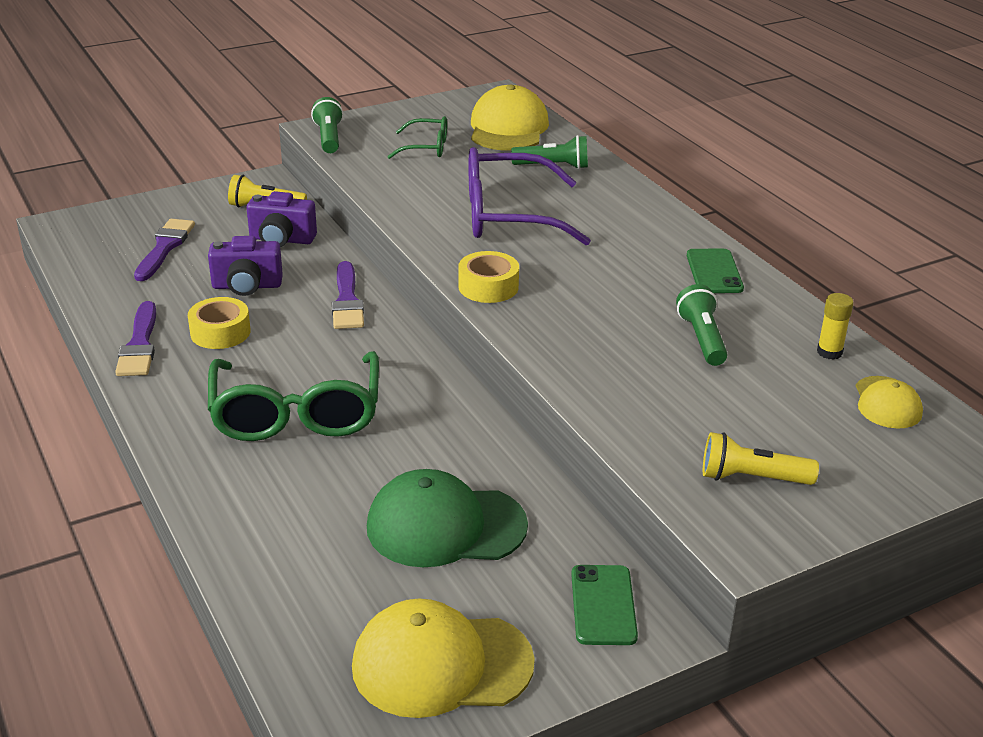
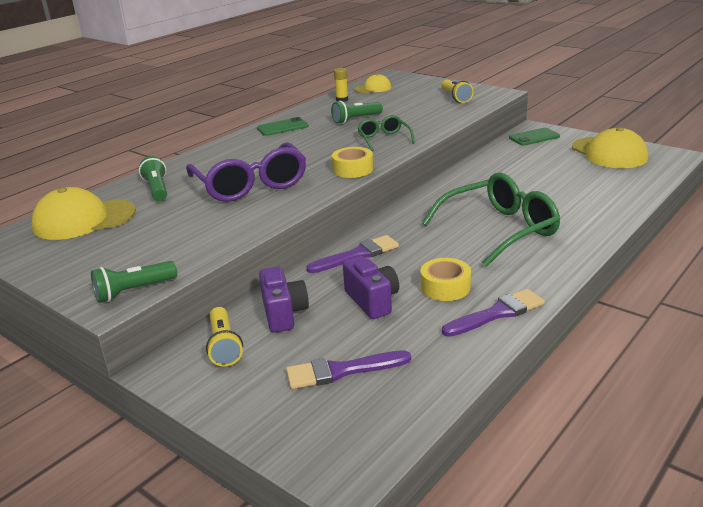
camera: 110 degrees left, 5 degrees down
(426, 147) = (139, 241): green glasses -> green glasses (384, 139)
(445, 526) = (533, 171): green cap -> none

